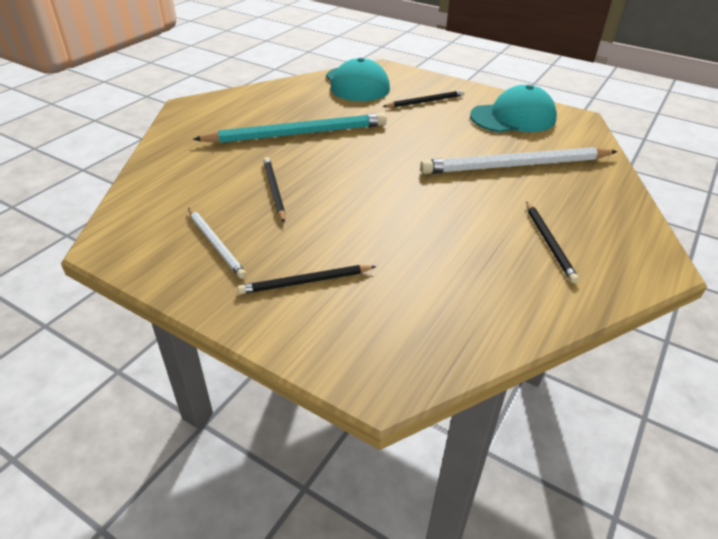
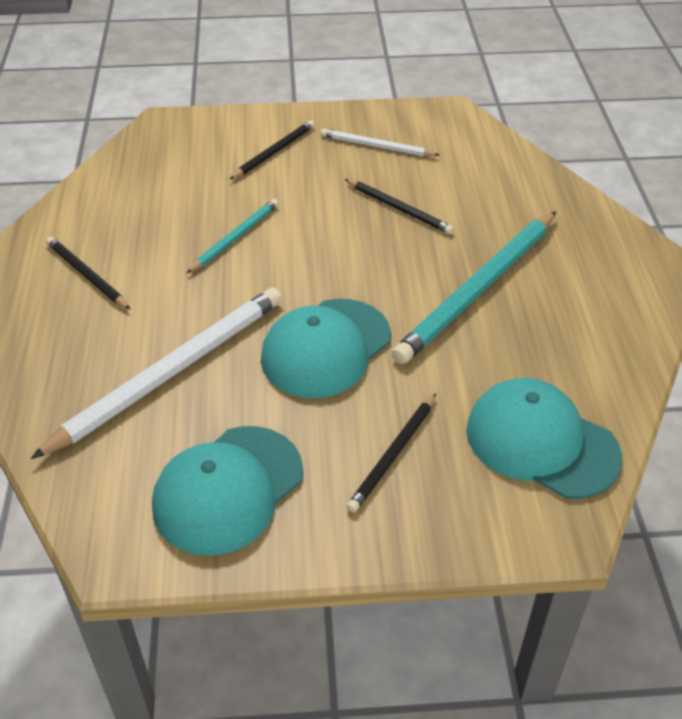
camera: 145 degrees right, 5 degrees up
(413, 221) = (235, 238): none -> turquoise pencil
(415, 143) = (326, 348): none -> turquoise cap

